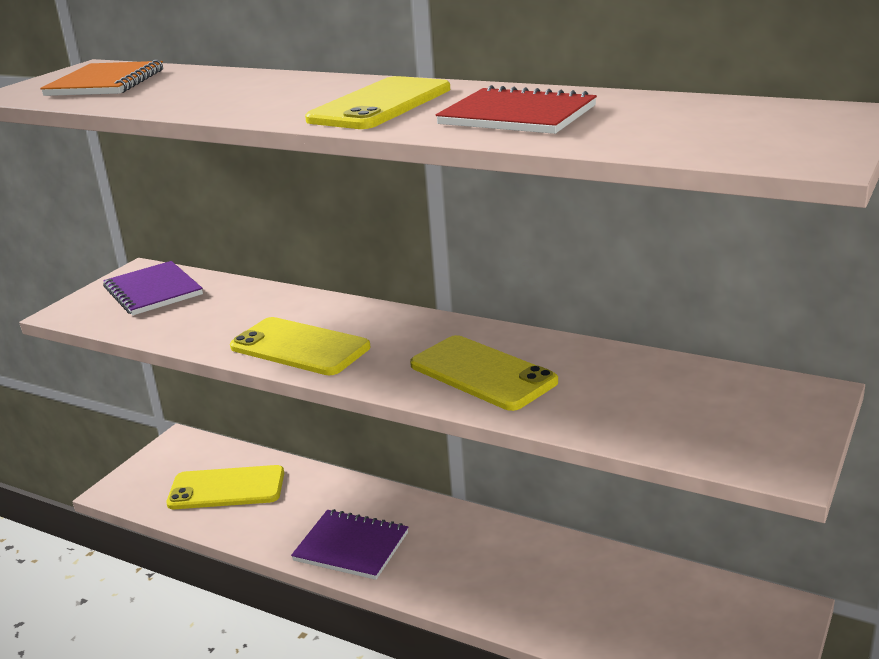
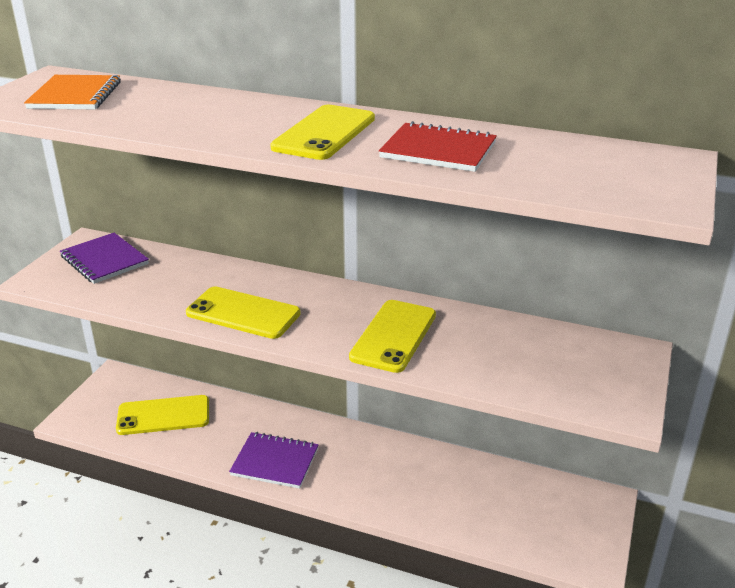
camera: 10 degrees left, 5 degrees up
(482, 373) = (394, 336): yellow phone -> yellow phone turned 75 degrees clockwise

